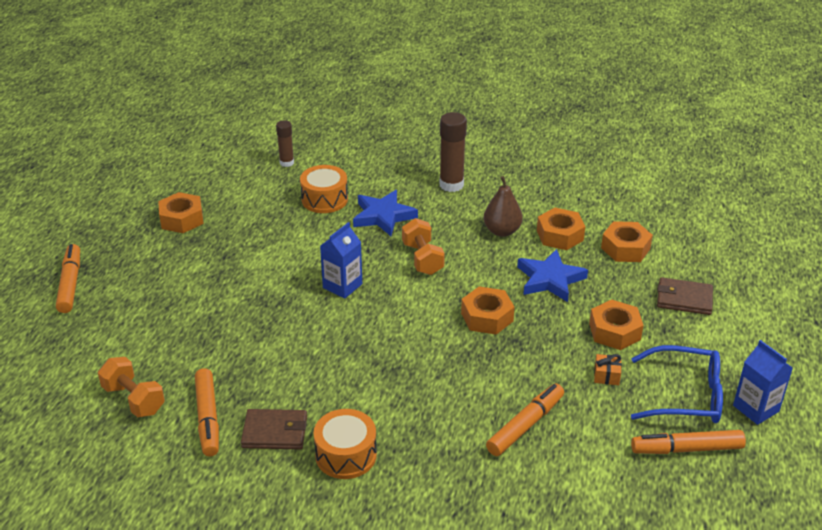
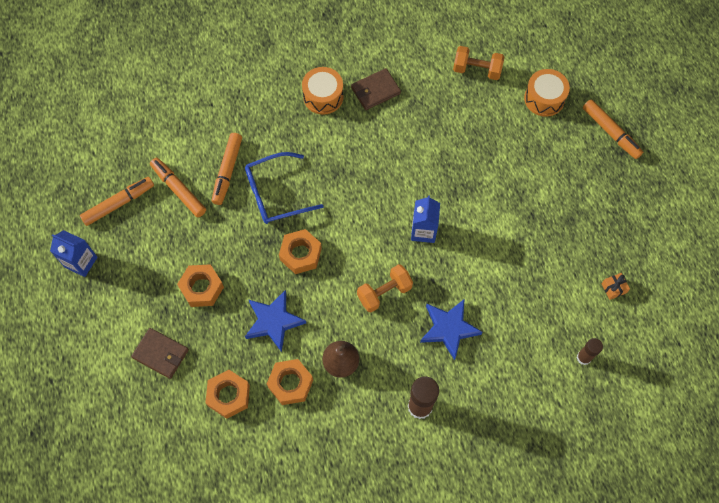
camera: 150 degrees right, 30 degrees up
(182, 219) = (601, 237): orange nut -> none
(208, 418) = (422, 80): orange marker -> orange marker (178, 190)
(324, 199) = (512, 324): orange drum -> orange drum (544, 98)
(422, 259) = (384, 293): orange dumbbell -> orange dumbbell turned 75 degrees counterclockwise
(606, 376) = (191, 240): orange gift -> orange gift (613, 288)
(684, 299) = (161, 354): brown wallet -> brown wallet turned 45 degrees clockwise
(685, 396) = (132, 249): blue glasses -> blue glasses (276, 194)

